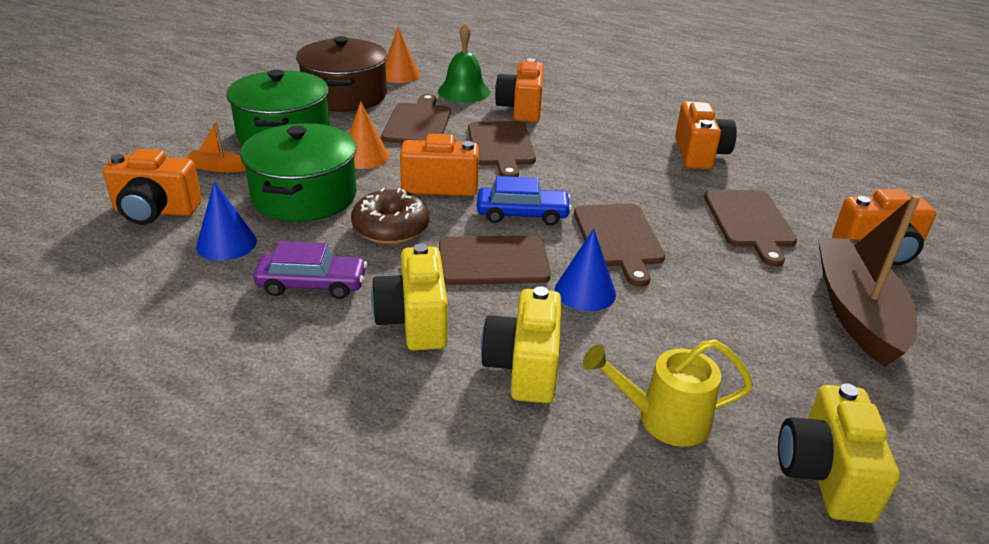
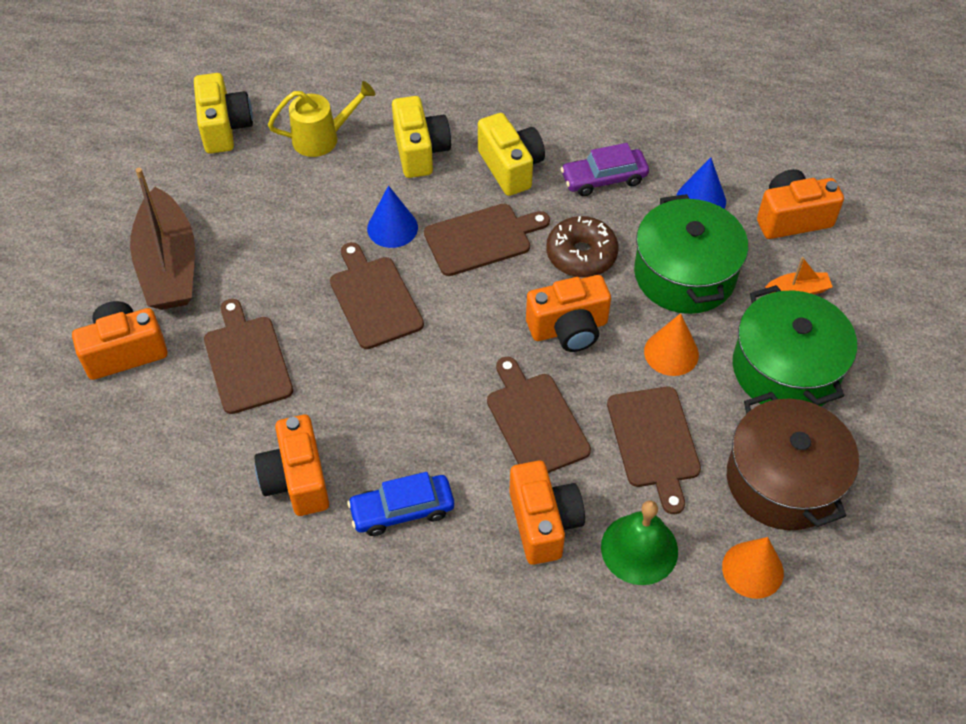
camera: 165 degrees right, 20 degrees up
(522, 214) = (472, 307): blue car -> blue car (402, 510)

